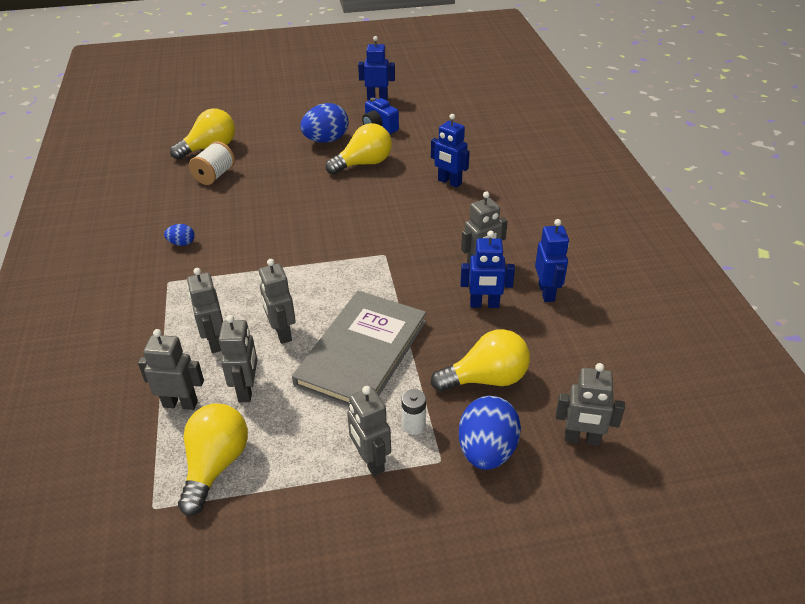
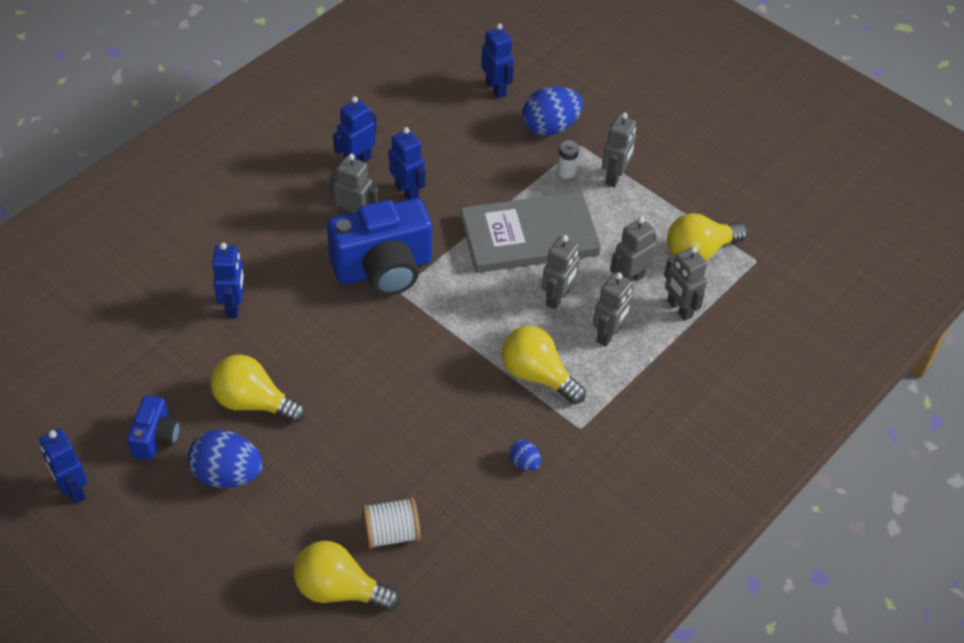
camera: 130 degrees left, 10 degrees up
(413, 256) = (383, 269): none -> blue camera
(486, 379) = (488, 155): yellow light bulb -> yellow light bulb (537, 375)
(581, 439) = (496, 89): grey robot -> blue robot

